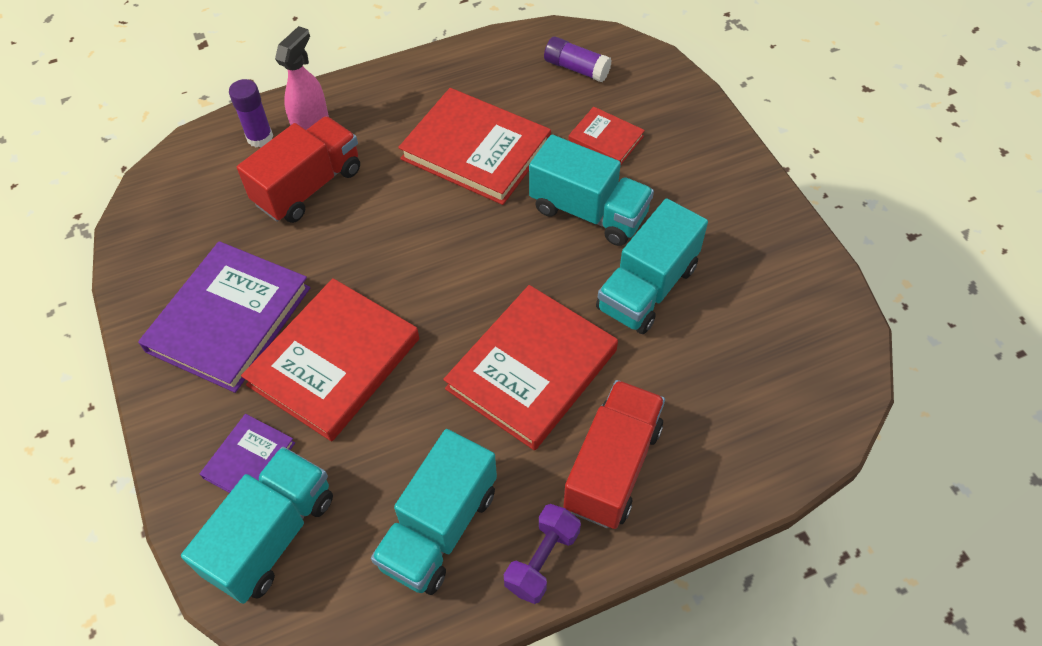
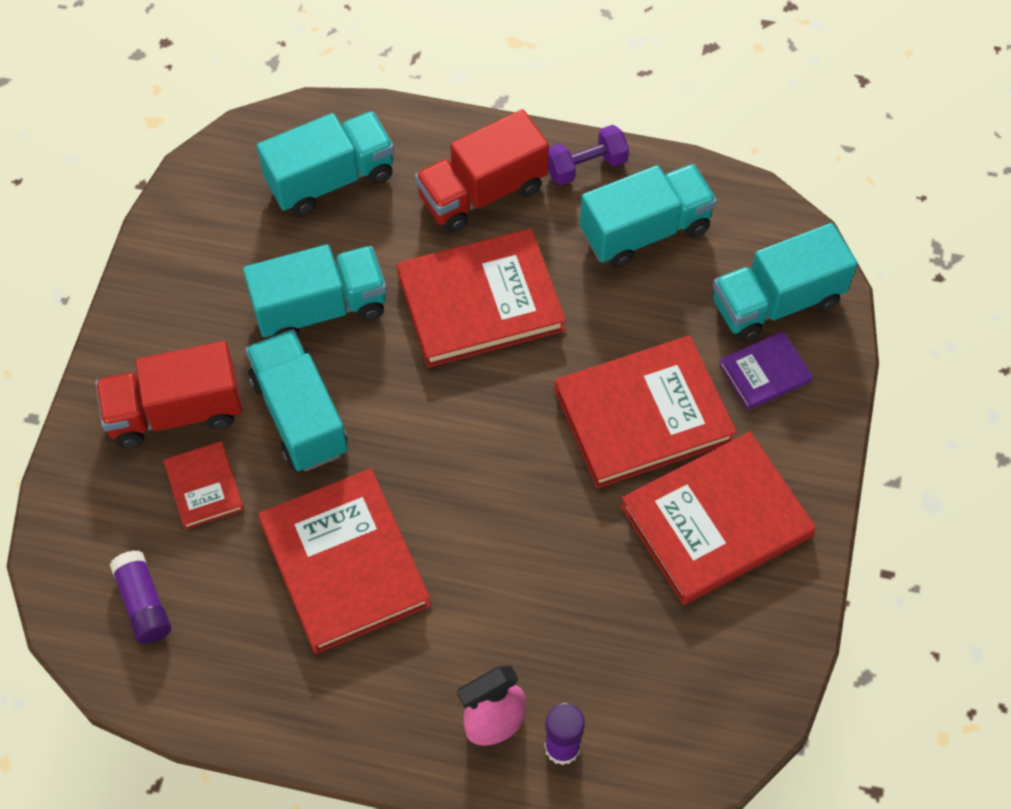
camera: 145 degrees left, 5 degrees up
(229, 319) = (716, 521): purple book -> red book
(309, 186) = (549, 635): red truck -> red truck (175, 412)
(745, 393) = (331, 179): none -> turquoise truck

